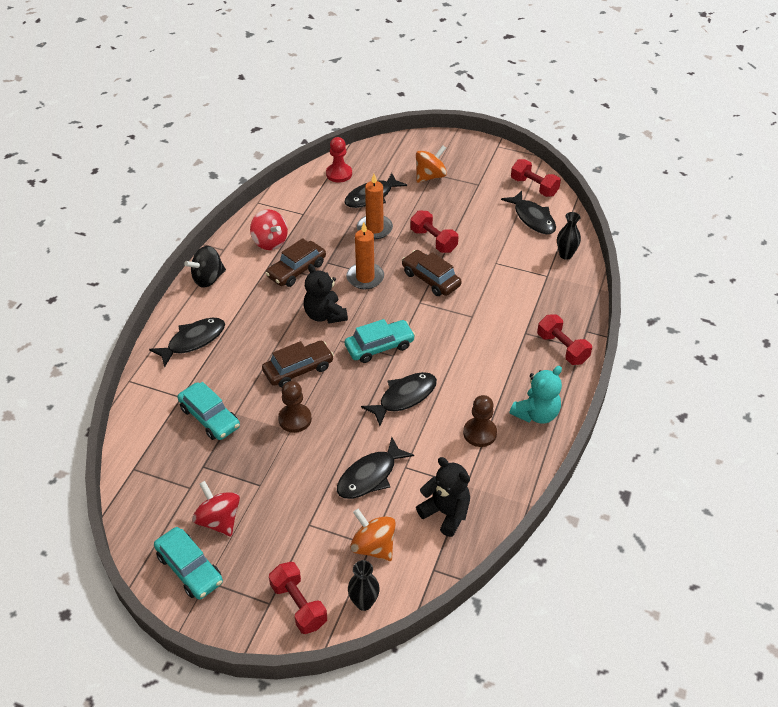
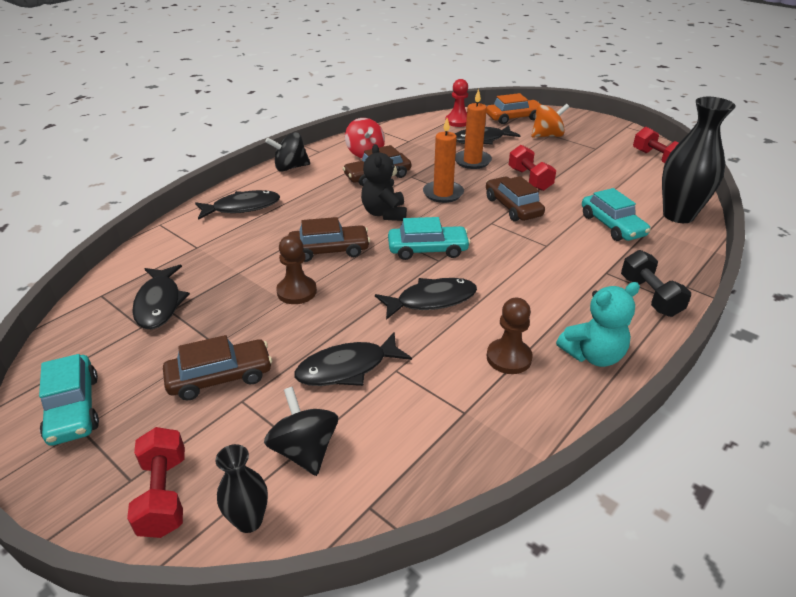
camera: 20 degrees right, 10 degrees down
(210, 417) = (211, 270): turquoise car -> turquoise car (612, 225)
(219, 520) = (145, 367): red spinning top -> none
(281, 511) = (220, 377): none -> brown car
(373, 546) = (305, 450): orange spinning top -> black spinning top
(390, 156) = (514, 118): none -> orange car
(446, 513) = (422, 437): black teddy bear -> none
(532, 218) = (647, 181): black fish -> black fish (159, 303)
(562, 348) = (650, 296): red dumbbell -> black dumbbell
(565, 255) = (678, 215): black vase -> black vase, size x1.95

